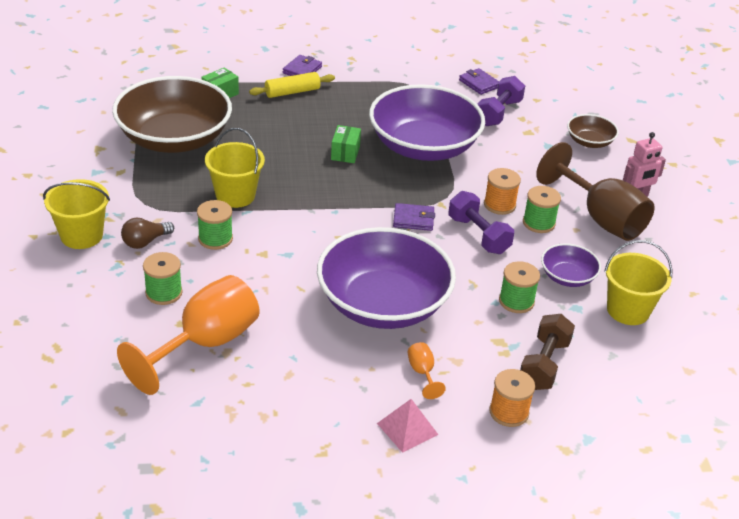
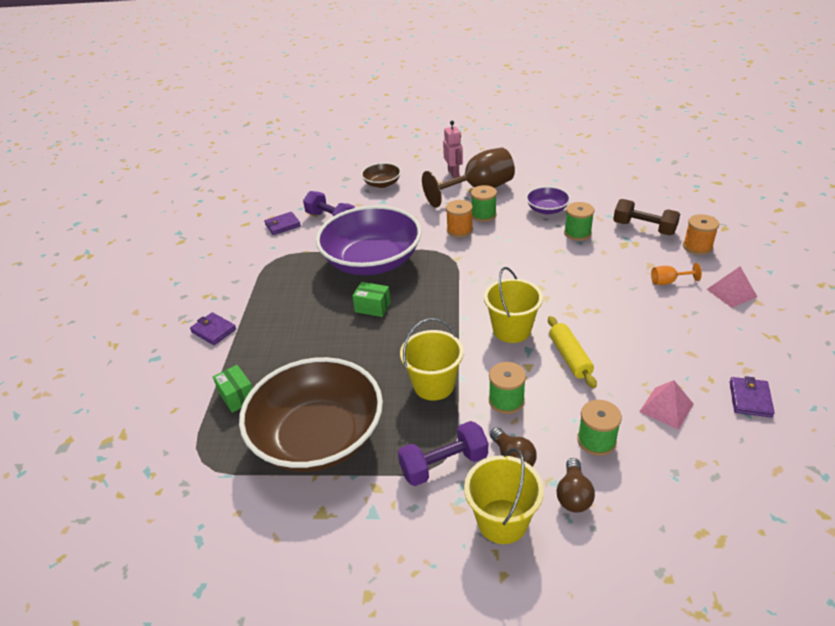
camera: 75 degrees left, 0 degrees up
(103, 275) = (573, 495): none -> brown light bulb
(205, 344) = (666, 407): orange goblet -> pink pyramid
(292, 92) = (254, 339): yellow rolling pin -> yellow rolling pin (569, 357)
(383, 304) = (590, 296): purple bowl -> none
(413, 219) = (477, 274): purple wallet -> purple wallet (750, 399)
(478, 235) = (498, 243): purple dumbbell -> purple dumbbell (444, 464)
(628, 310) = (580, 190): yellow bucket -> yellow bucket (511, 330)

